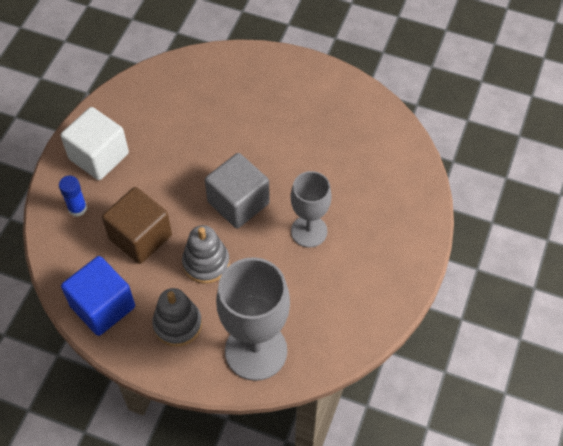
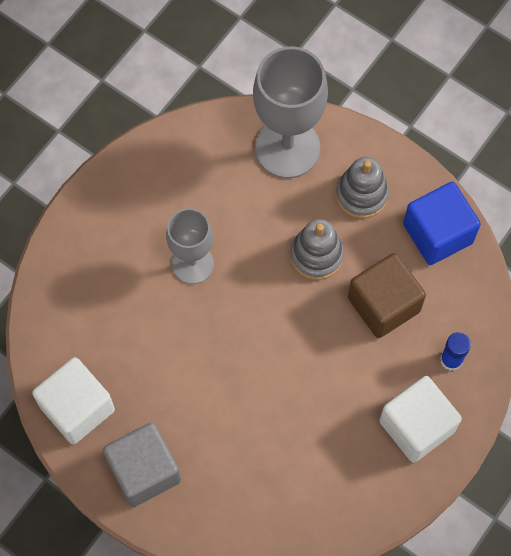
camera: 165 degrees left, 10 degrees up
(238, 203) = (262, 320): grey cube -> grey cube (144, 471)
(360, 111) = (77, 408): none -> white cube

